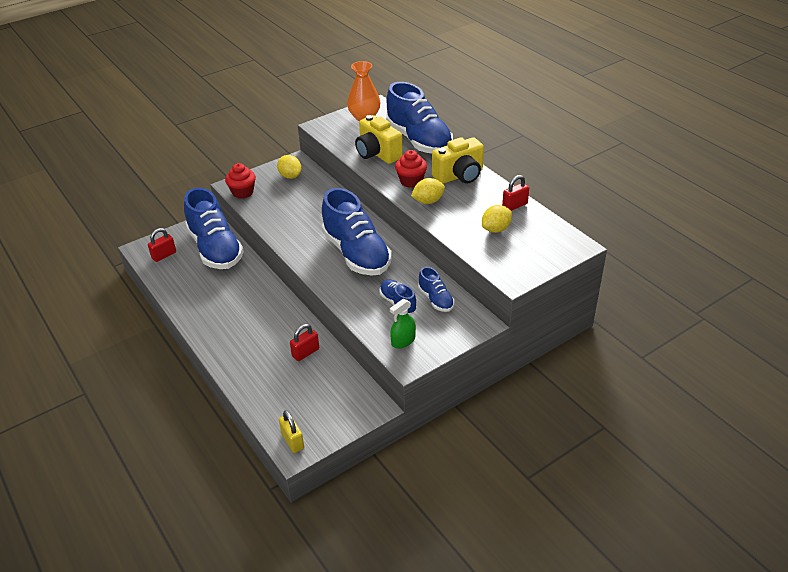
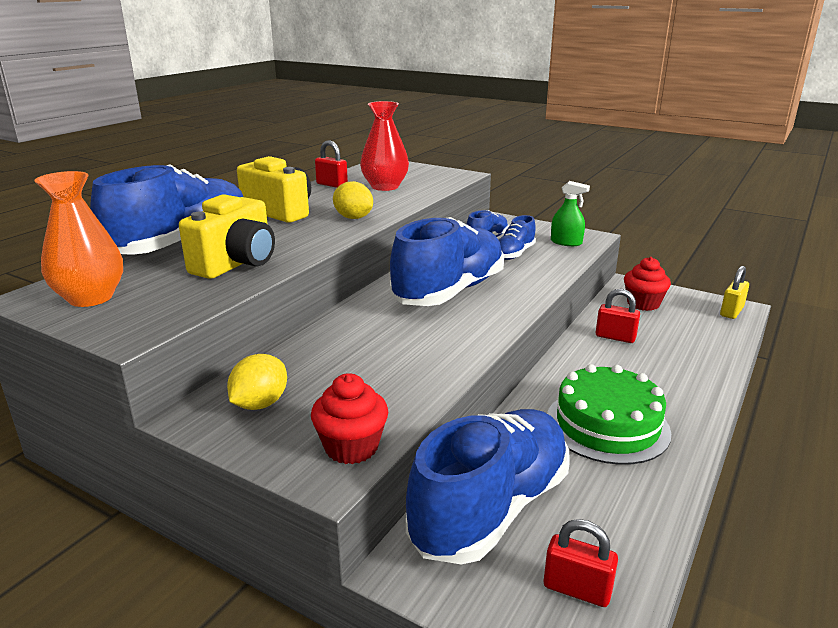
camera: 115 degrees left, 15 degrees down
(232, 305) = (607, 425): none -> green cake
(411, 181) = (309, 232): red cupcake -> red cupcake (643, 304)
(496, 229) = (385, 187): yellow lemon -> red vase

